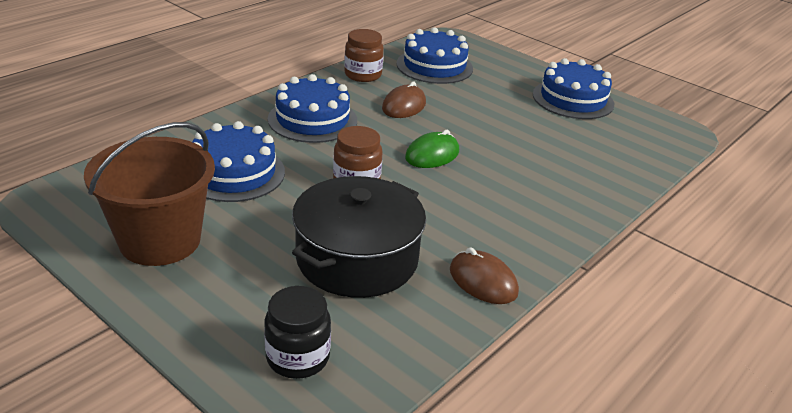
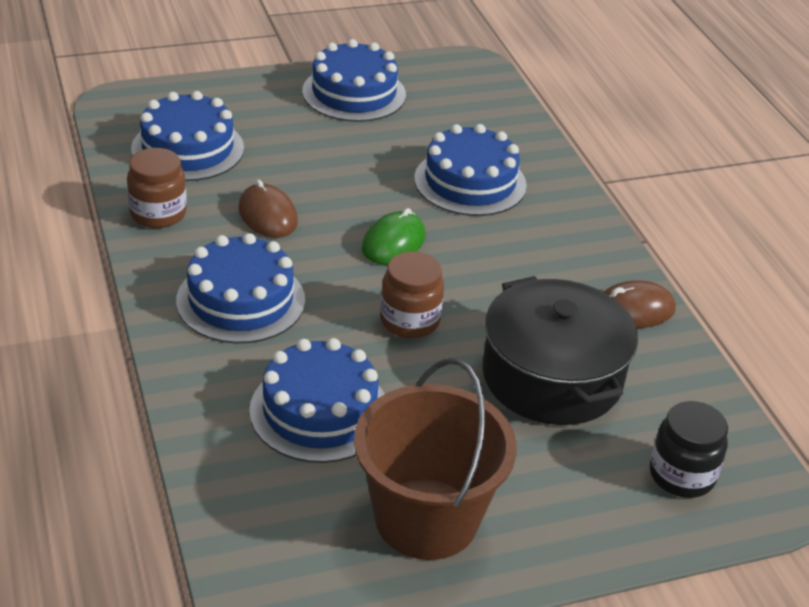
camera: 60 degrees left, 5 degrees up
(432, 155) = (393, 242): green mouse -> green mouse turned 45 degrees clockwise
(540, 166) = (470, 182): none -> blue cake

